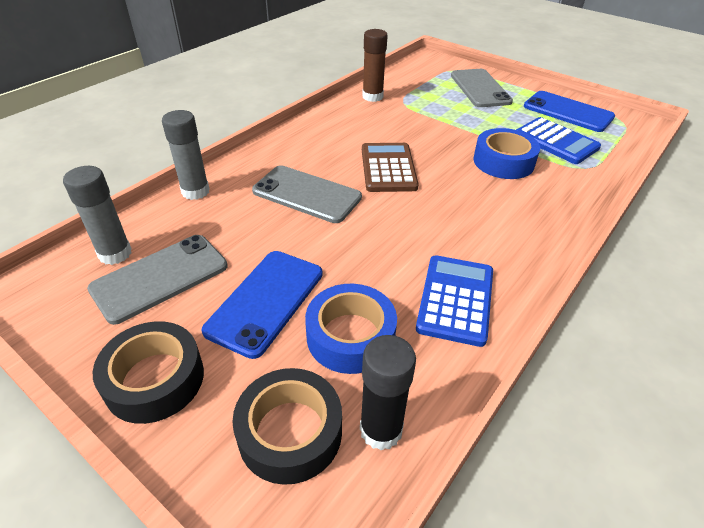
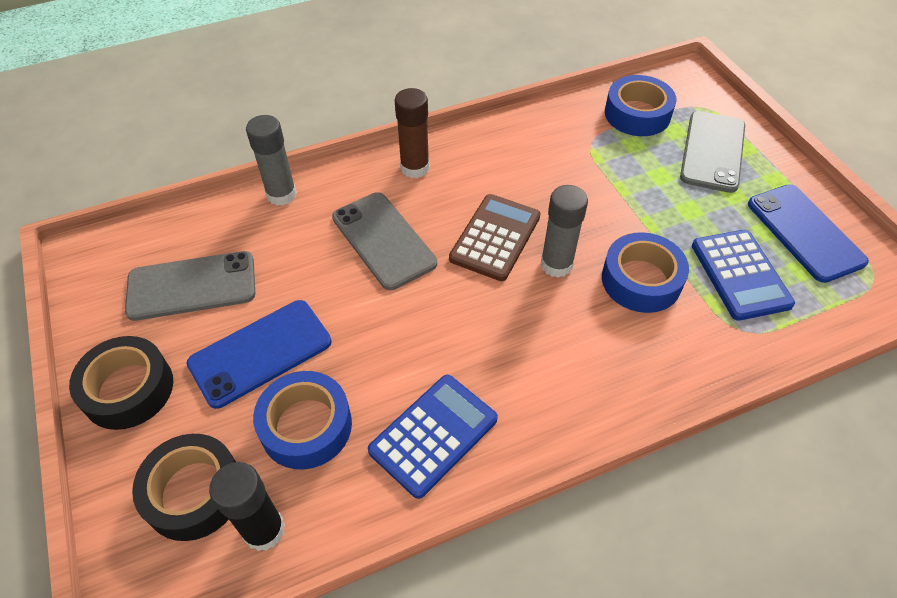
camera: 30 degrees right, 10 degrees up
(115, 254) = (172, 243): grey glue stick -> grey glue stick (556, 264)
(372, 97) = (559, 122): brown glue stick -> brown glue stick (415, 168)
(418, 82) = (637, 114): none -> blue tape

